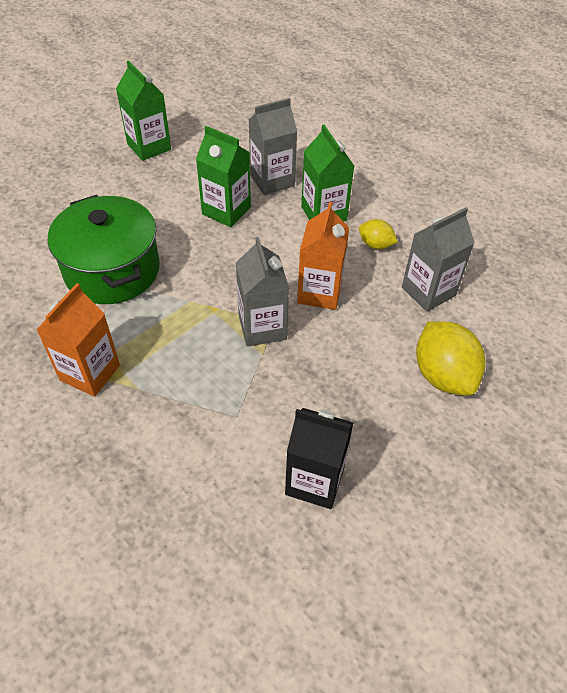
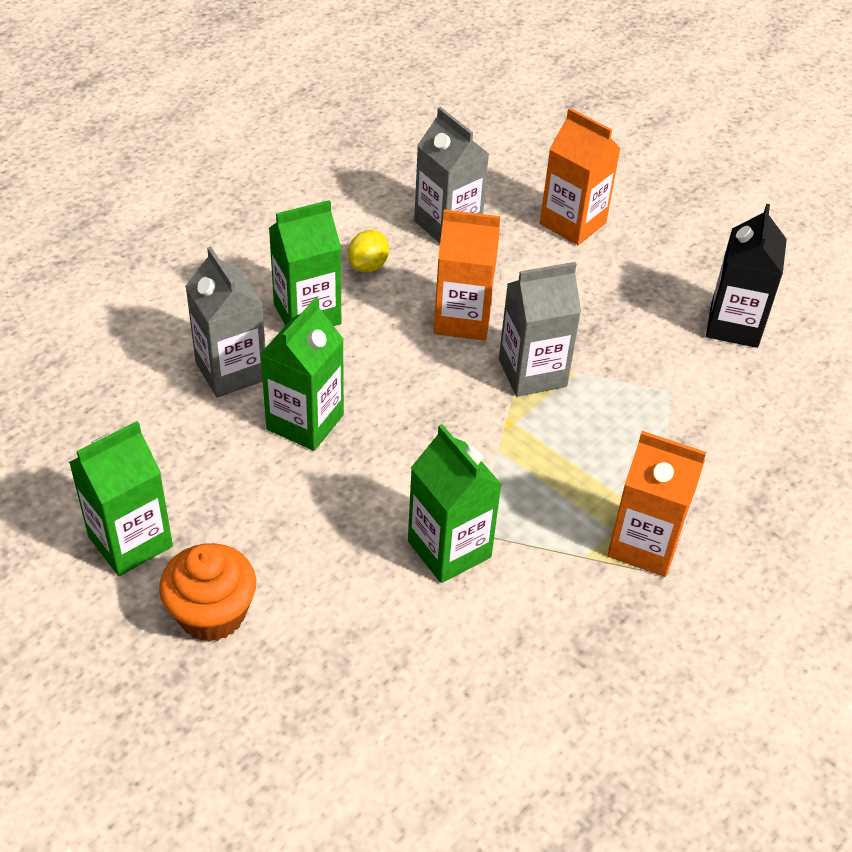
camera: 95 degrees left, 5 degrees down
(94, 175) = (212, 614): none -> orange cupcake
(112, 270) = (449, 549): green pot -> green carton
(443, 375) = (572, 223): yellow lemon -> orange carton

